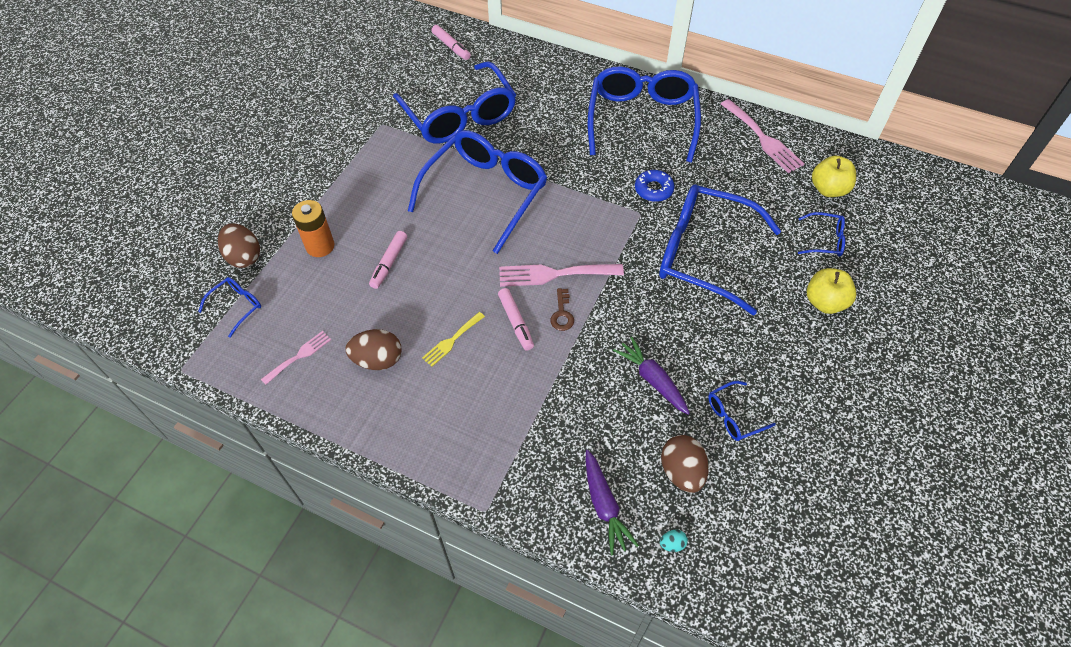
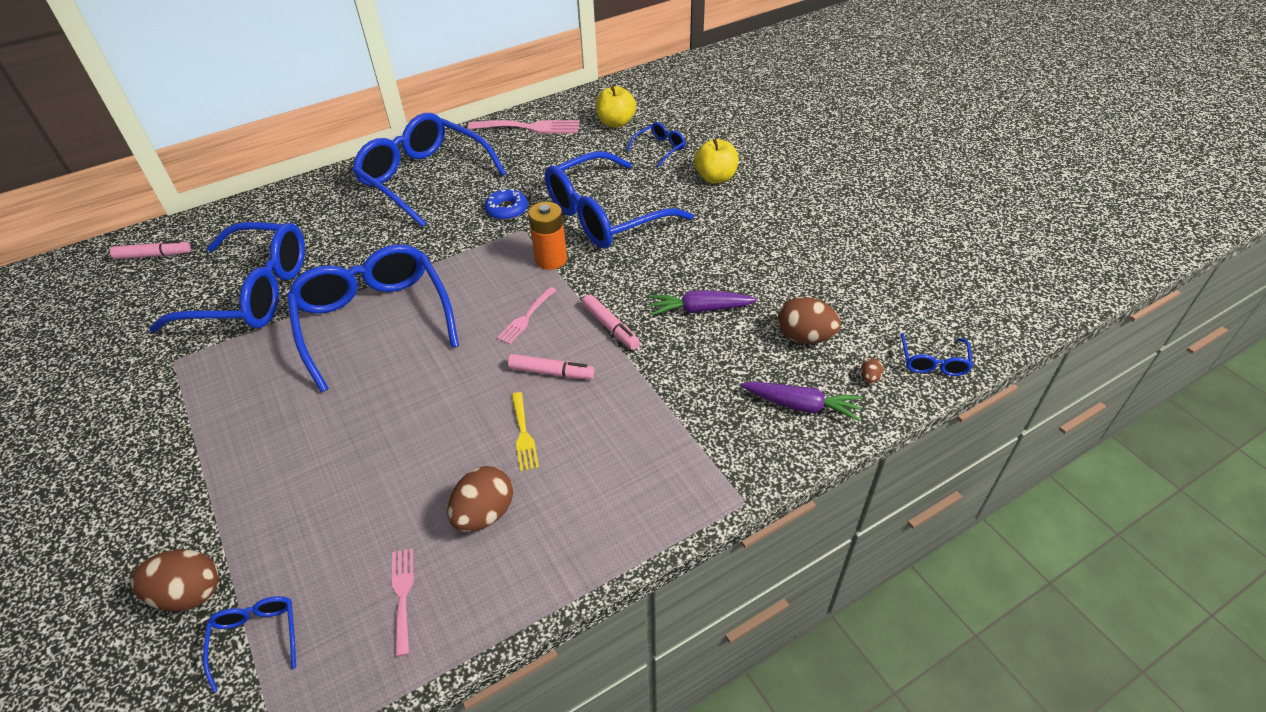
camera: 55 degrees left, 10 degrees down
(320, 246) = (270, 500): orange battery -> orange battery (551, 259)
(389, 263) = (369, 443): pink marker -> pink marker (610, 327)
(554, 274) = (526, 318): pink fork -> pink fork, size x0.59
(562, 313) = (575, 334): brown key -> none
(672, 544) = (869, 378): turquoise egg -> brown egg
(733, 416) = (776, 279): blue glasses -> blue glasses (933, 362)

